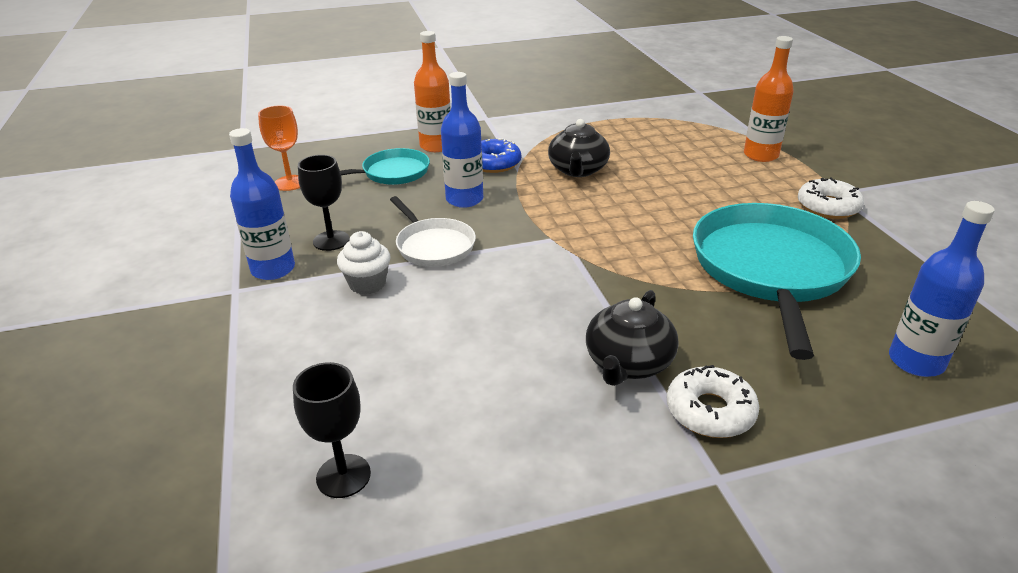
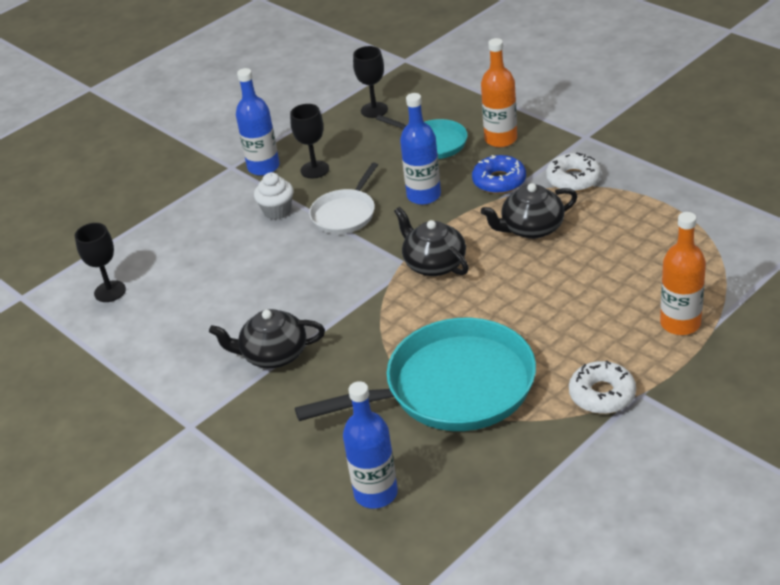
camera: 65 degrees right, 5 degrees up
(290, 183) = (374, 110): orange goblet -> black goblet
(574, 224) = (434, 263): none -> black teapot
(710, 411) = (248, 405): white donut -> white donut (573, 179)

